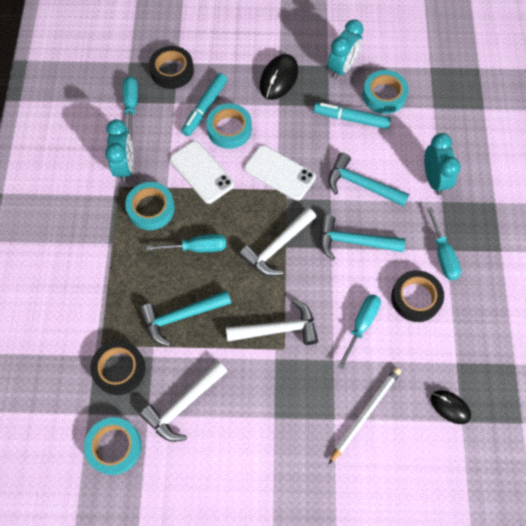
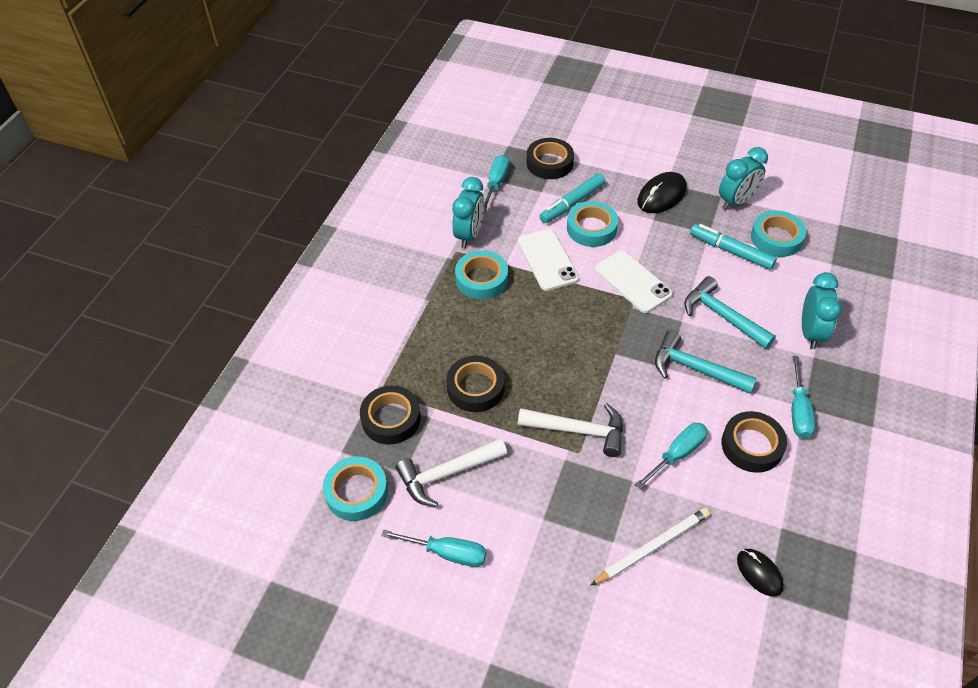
camera: 20 degrees right, 15 degrees down
(181, 316) = (475, 388): turquoise hammer -> black tape
(197, 247) = (517, 328): turquoise screwdriver -> turquoise screwdriver (447, 553)
(277, 247) = (605, 350): white hammer -> none

